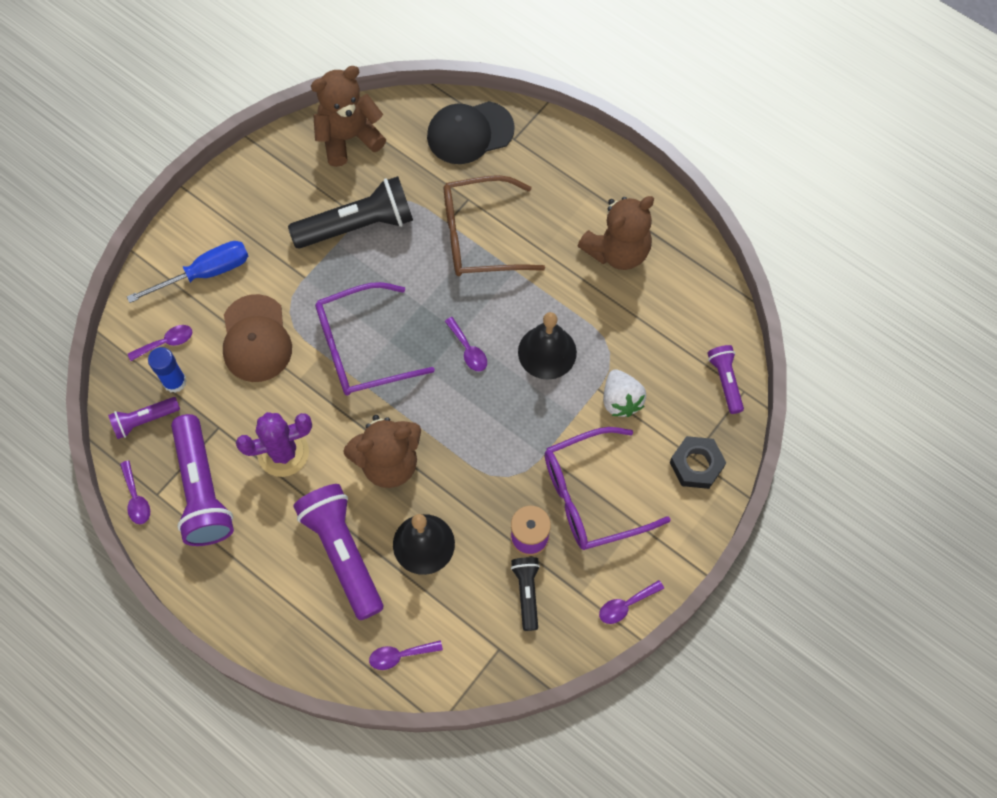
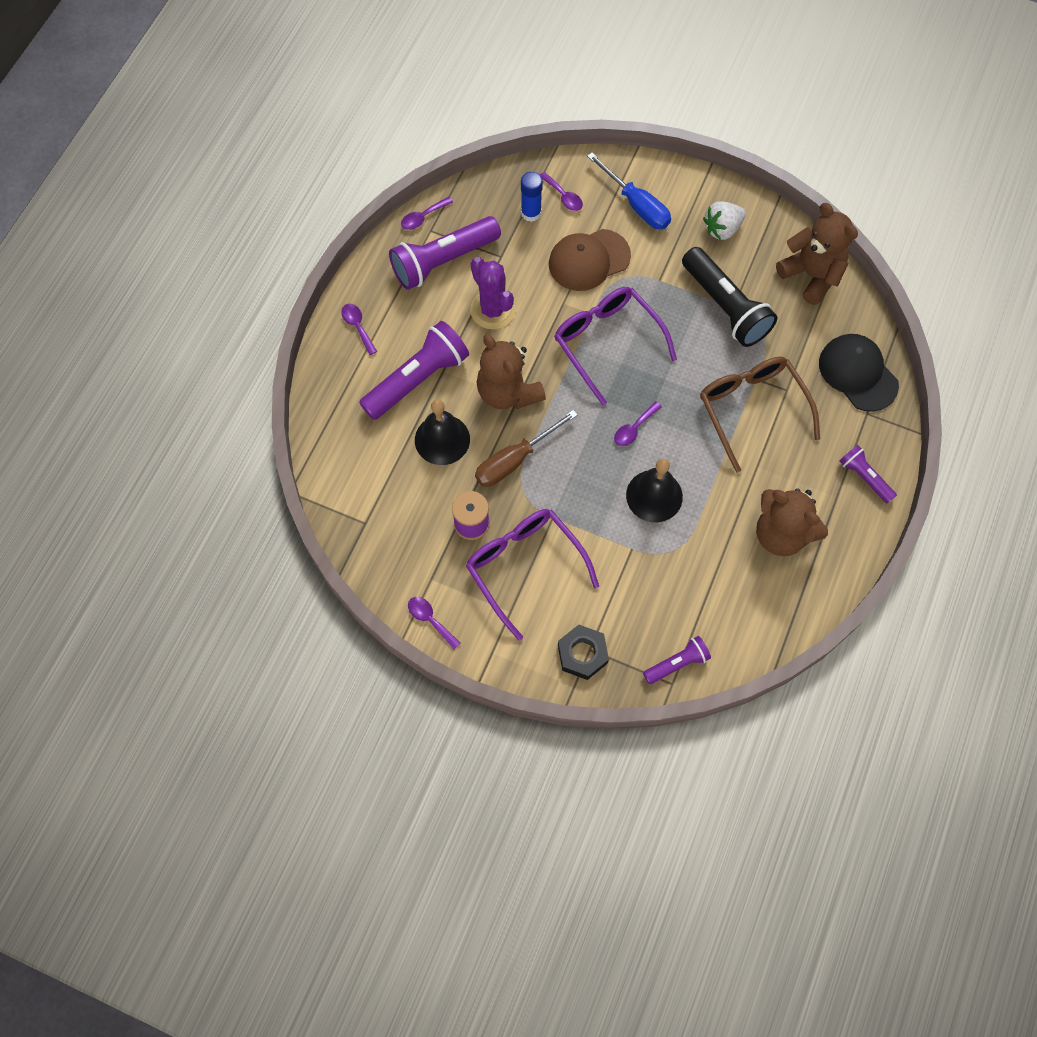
camera: 75 degrees right, 0 degrees up
(144, 420) = (491, 202): purple flashlight -> purple flashlight (864, 477)
(400, 655) = (341, 446): purple spoon -> purple spoon (357, 326)
(469, 475) = (514, 460): none -> brown screwdriver
(527, 593) = (420, 533): black flashlight -> none
(621, 400) = (626, 571): white strawberry -> white strawberry (722, 229)

